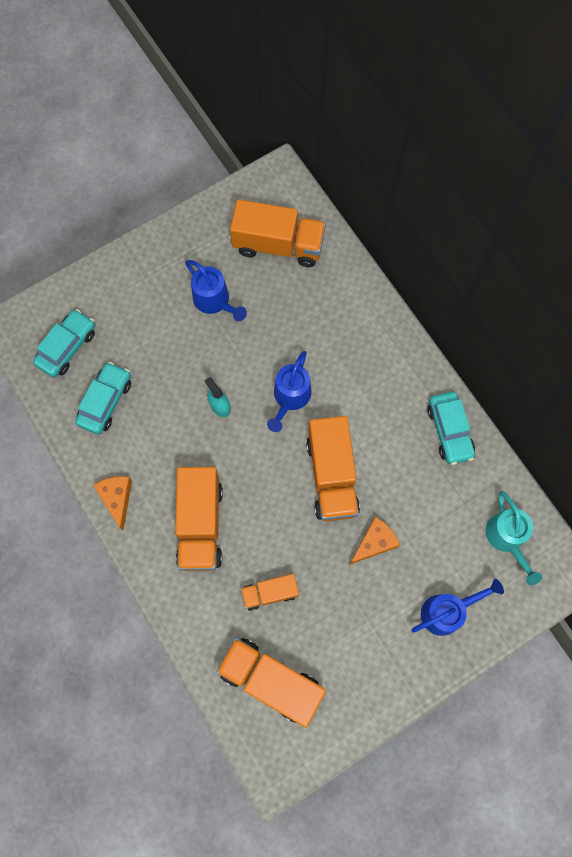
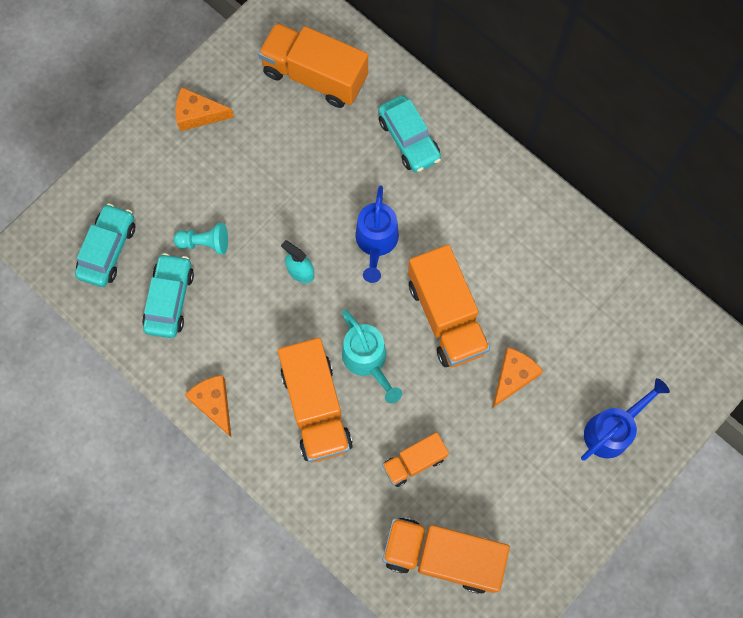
camera: 15 degrees left, 0 degrees up
(148, 362) = (205, 243): none -> turquoise pawn
(173, 253) = (198, 114): none -> orange cheese
(215, 301) = (261, 156): blue watering can -> none
(278, 245) = (315, 76): orange truck -> orange truck turned 150 degrees counterclockwise
(449, 431) = (561, 234): turquoise car -> turquoise car (409, 139)
(507, 539) = (655, 335): turquoise watering can -> turquoise watering can (367, 361)

